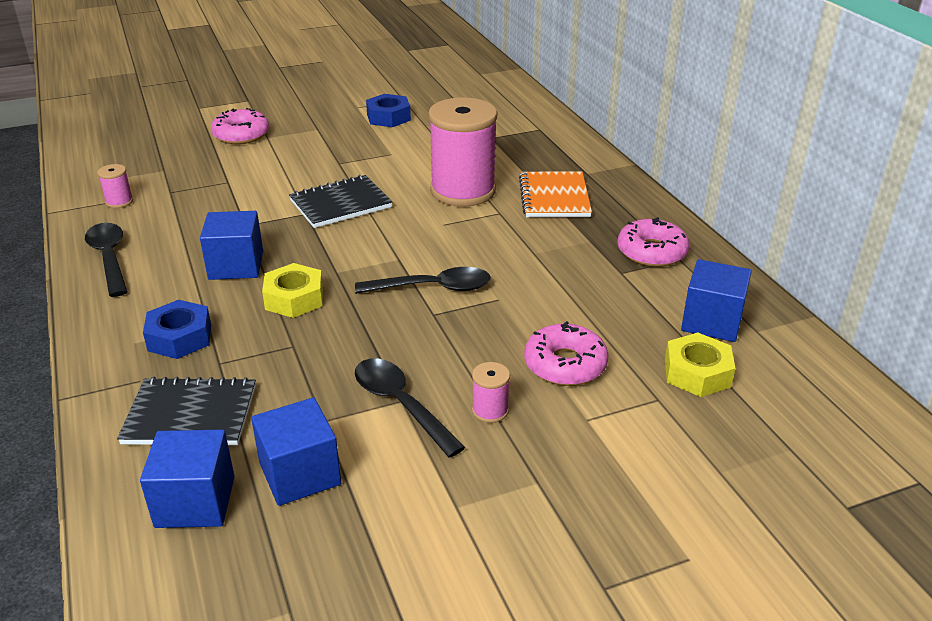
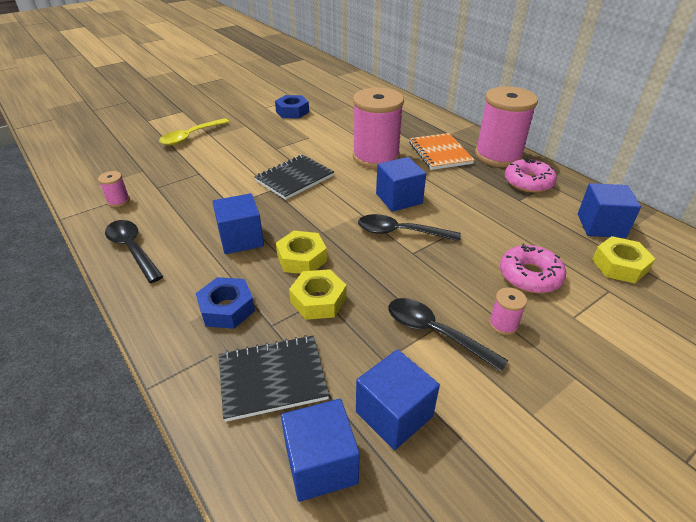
camera: 15 degrees left, 5 degrees up
(241, 135) = (191, 136): pink donut -> yellow spoon
(286, 346) = (318, 300): none -> yellow nut
(433, 288) = (400, 232): black spoon -> black spoon turned 150 degrees counterclockwise
(458, 247) = (399, 198): none -> blue cube
(635, 211) = (498, 156): none -> pink spool

